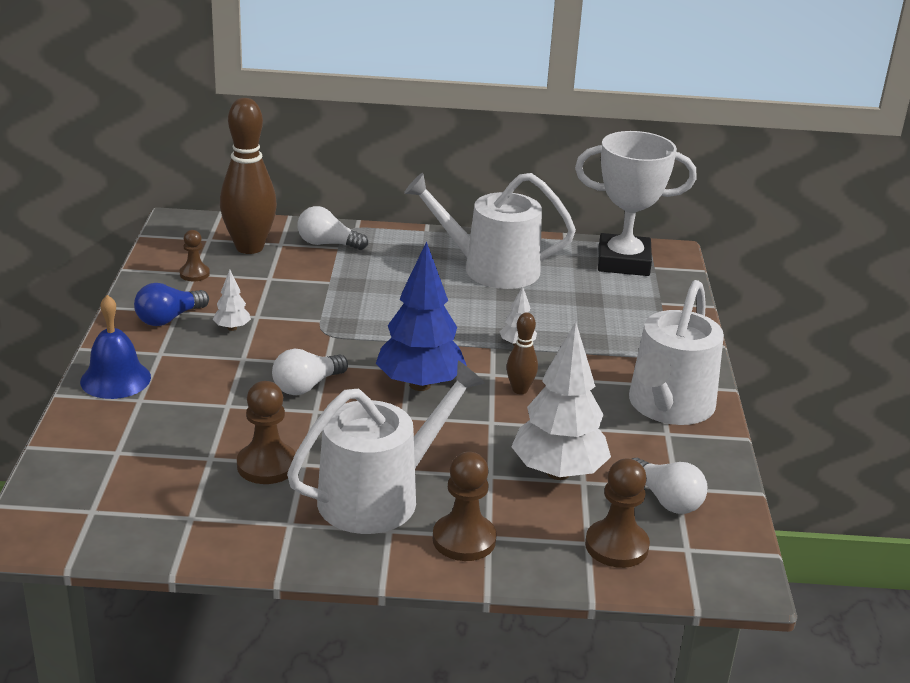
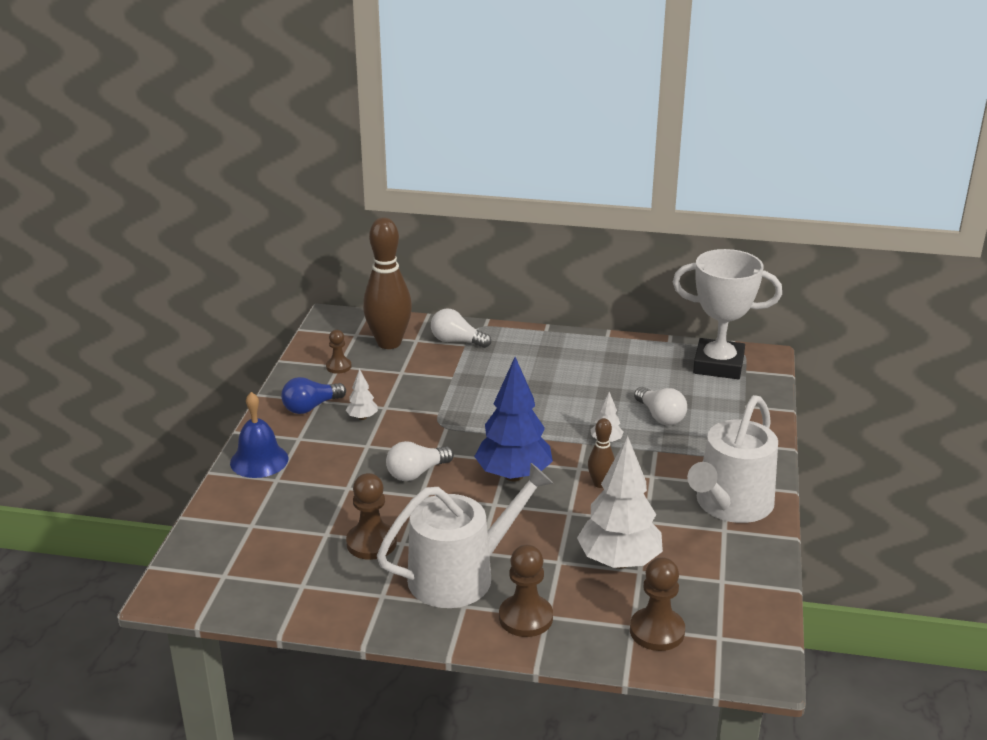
camera: 10 degrees right, 0 degrees up
(491, 269) = (597, 368): white watering can -> none
(666, 500) = (710, 591): white light bulb -> white light bulb (660, 416)

